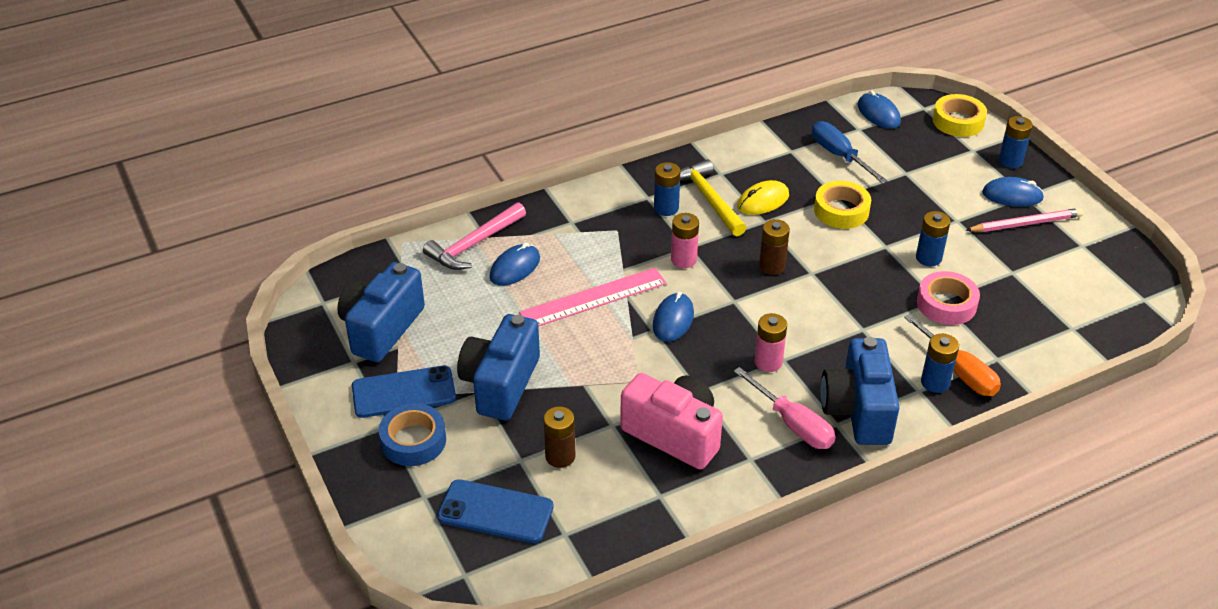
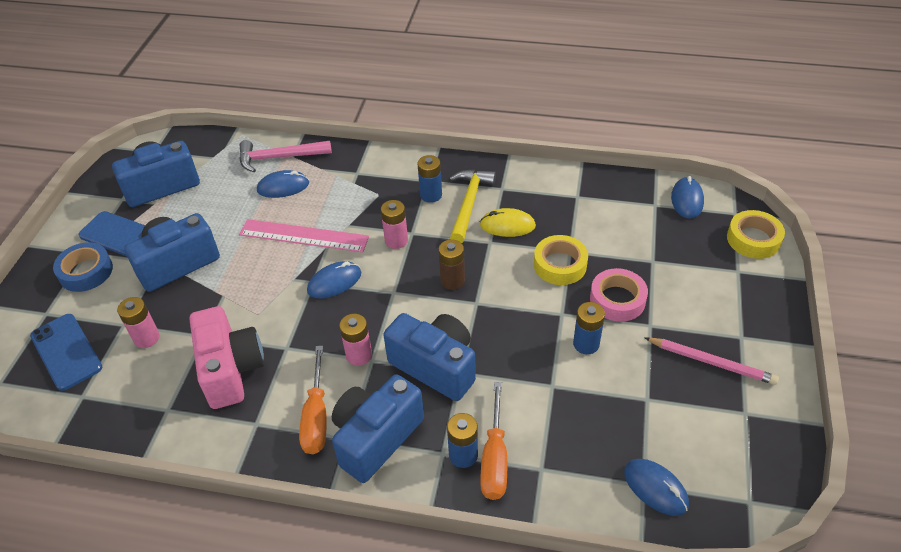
camera: 40 degrees right, 5 degrees up
(560, 456) = (146, 338): brown battery -> pink battery
(793, 424) = (316, 417): pink screwdriver -> orange screwdriver
(839, 155) = (612, 219): blue screwdriver -> none
(839, 335) = (435, 366): none -> blue camera
(946, 304) = (554, 393): pink tape -> pink tape (617, 300)
(1010, 161) = (763, 298): blue battery -> none
(1012, 195) = (728, 330): blue mouse -> blue mouse (655, 488)

